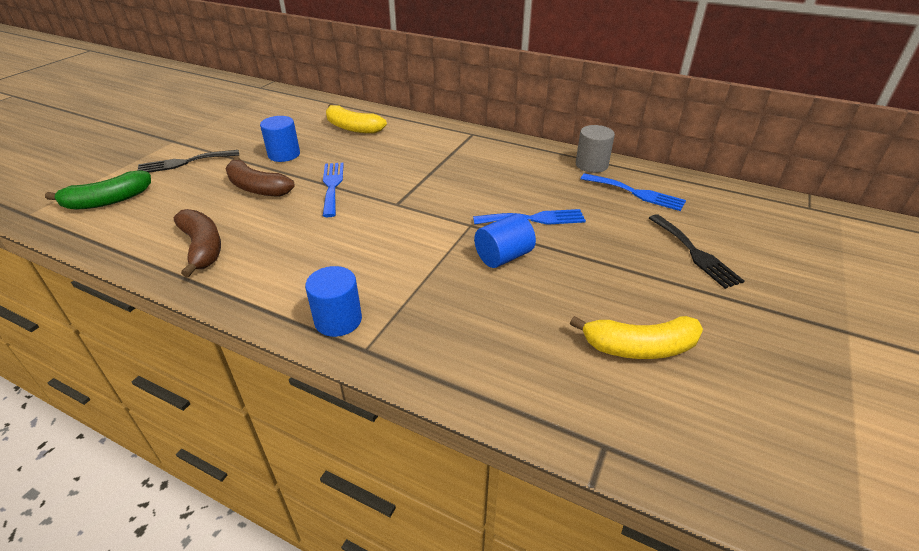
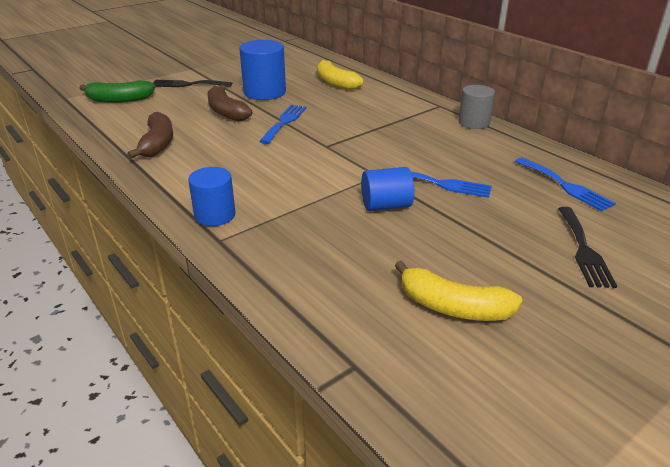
camera: 25 degrees right, 5 degrees down
(284, 154) = (264, 92): blue cylinder -> blue cylinder, size x1.52
(591, 165) = (538, 153): grey cylinder -> grey cylinder (474, 122)

